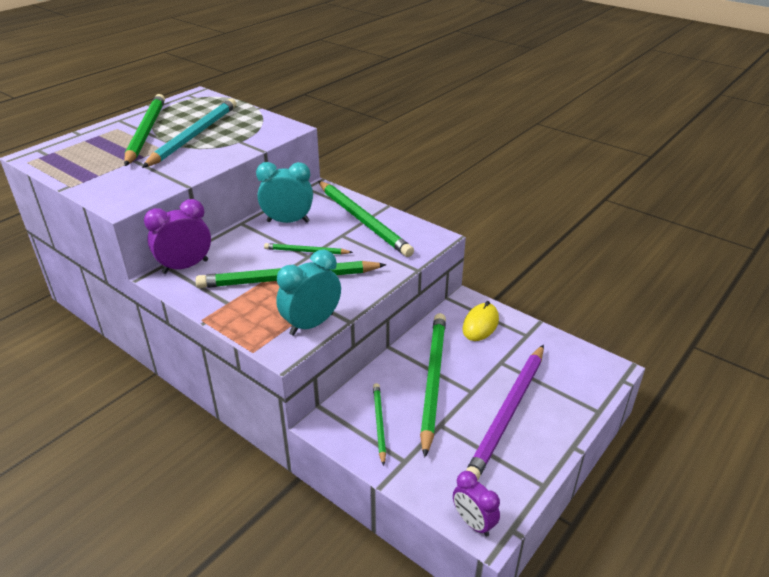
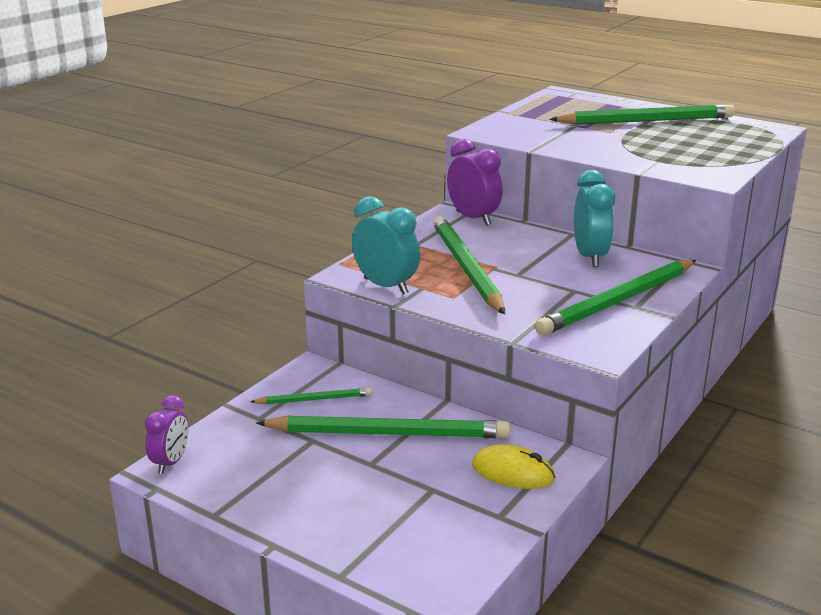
camera: 85 degrees right, 10 degrees down
(194, 135) = (654, 140): turquoise pencil -> none
(306, 251) = (526, 272): green pencil -> none
(473, 522) = (170, 462): purple clock -> purple clock turned 150 degrees clockwise
(508, 413) = (332, 491): purple pencil -> none

